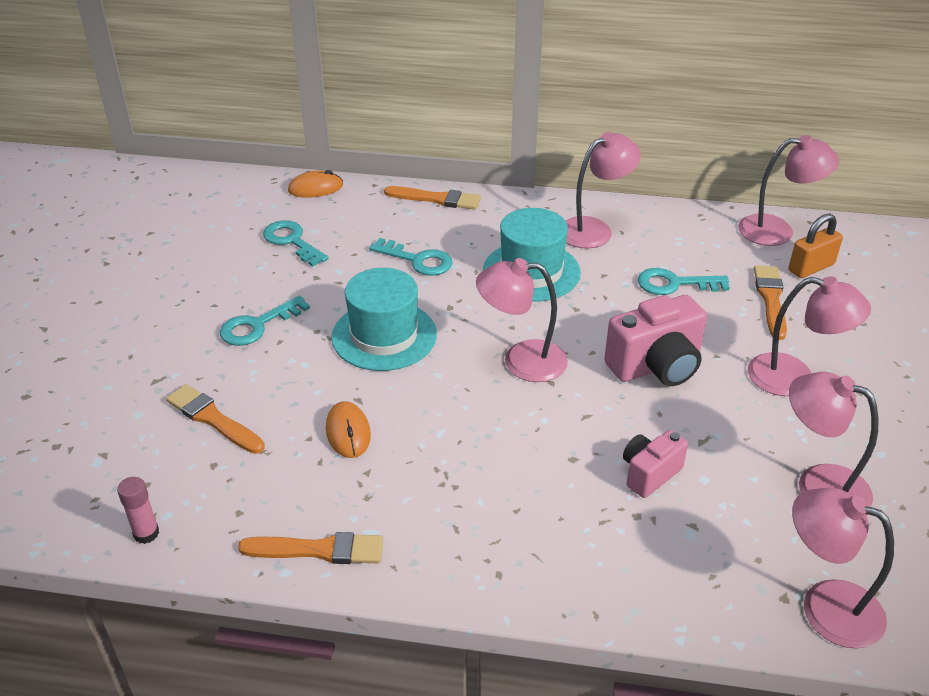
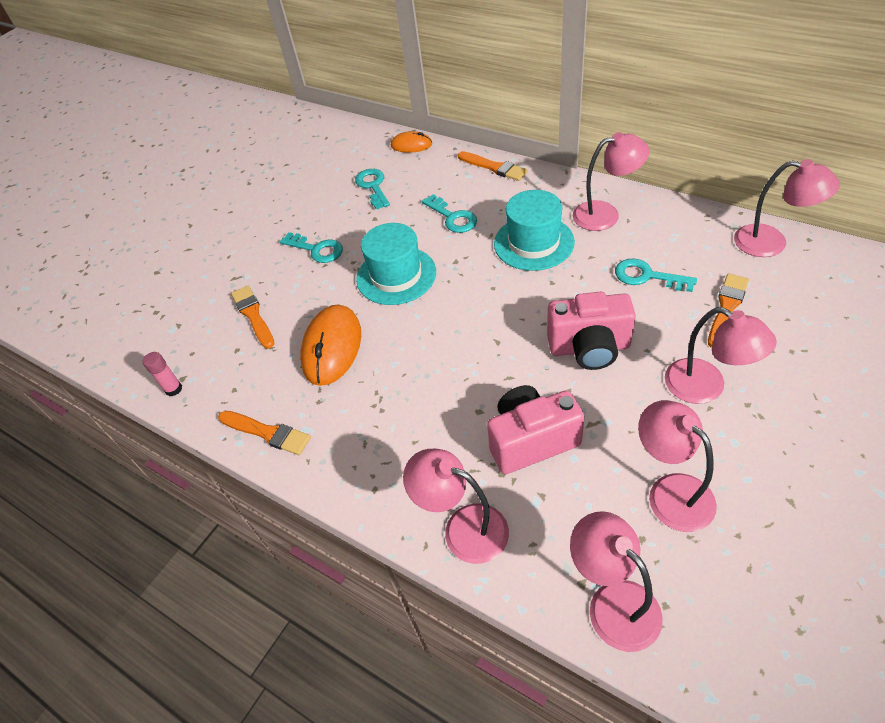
camera: 30 degrees right, 10 degrees up
(257, 325) = (317, 249): turquoise key -> turquoise key turned 135 degrees counterclockwise
(348, 432) = (332, 347): orange mouse -> orange mouse, size x1.77
(521, 361) = (484, 318): pink lamp -> pink lamp (463, 528)
(649, 474) = (531, 441): pink camera -> pink camera, size x1.67
(811, 267) = (783, 285): orange padlock -> none

